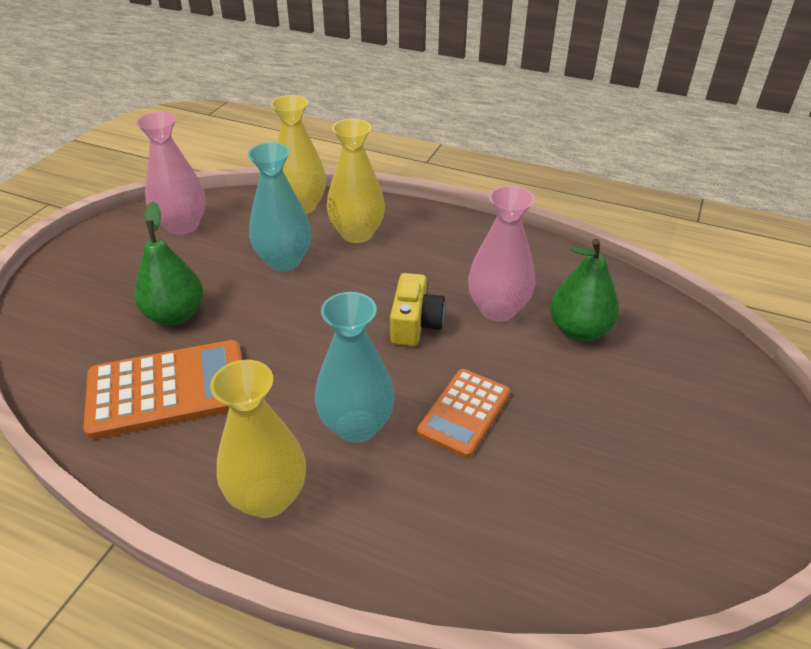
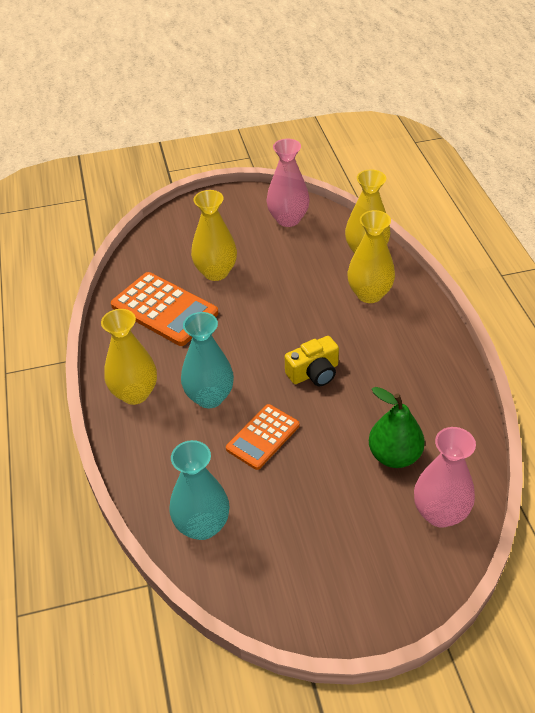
camera: 55 degrees right, 5 degrees up
(175, 315) = (216, 272): green pear -> yellow vase
(284, 261) = (306, 281): turquoise vase -> turquoise vase (202, 525)
(464, 412) = (263, 437): orange calculator -> orange calculator turned 45 degrees counterclockwise
(497, 309) = (370, 404): pink vase -> pink vase (440, 513)

